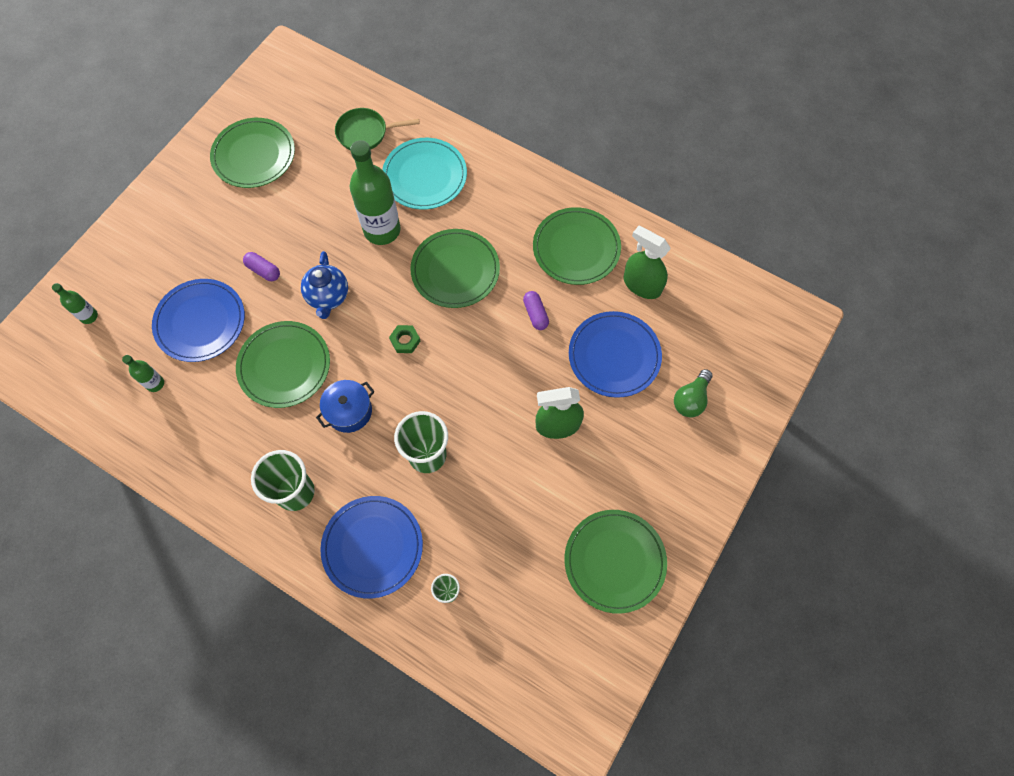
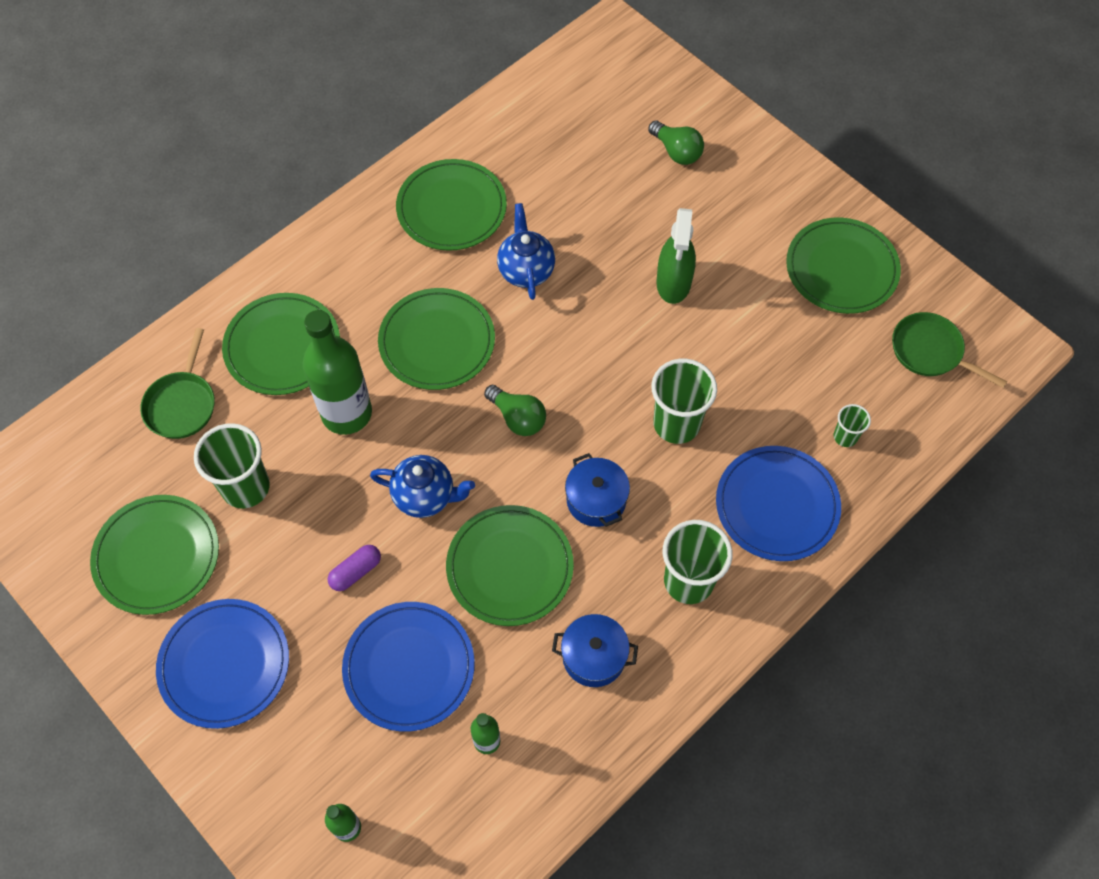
camera: 75 degrees left, 5 degrees down
(225, 438) = (594, 657): none -> blue pot
(312, 188) = (246, 487): none -> green cup
(405, 341) = (518, 418): green nut -> green light bulb
(425, 176) = (282, 346): turquoise plate -> green plate
(535, 314) = (526, 270): purple capsule -> blue teapot
(551, 655) = (930, 351): none -> green pan
(614, 356) = (604, 207): blue plate -> blue plate (224, 664)
(642, 285) = (523, 157): green spray bottle -> none

